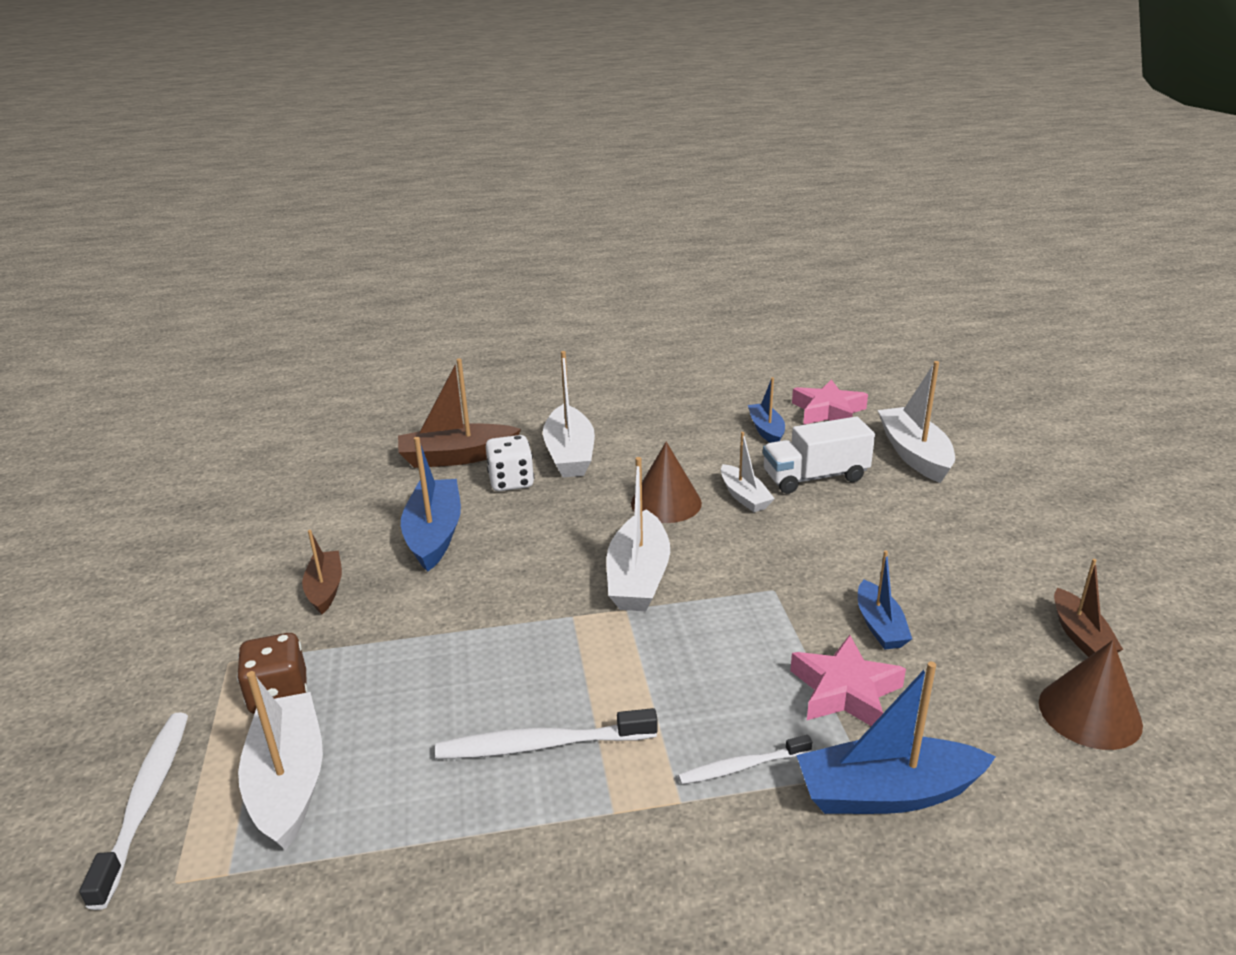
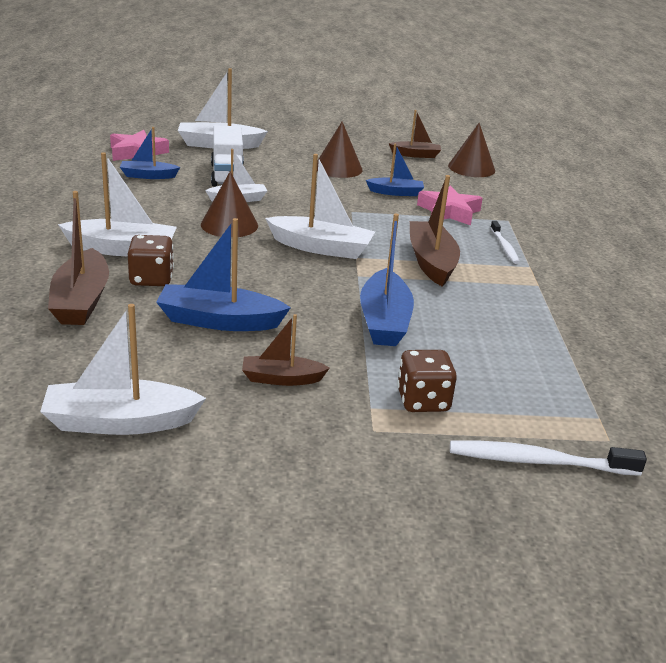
camera: 85 degrees left, 0 degrees up
(288, 782) = (517, 394): white boat -> white boat (120, 422)
(511, 482) = (151, 279): white dice -> brown dice
(541, 745) = (485, 299): white toothbrush -> none
(641, 681) = (431, 262): none -> brown boat
(887, 793) = (522, 218): blue boat -> blue boat (384, 321)
(928, 559) = (338, 168): none -> brown cone

